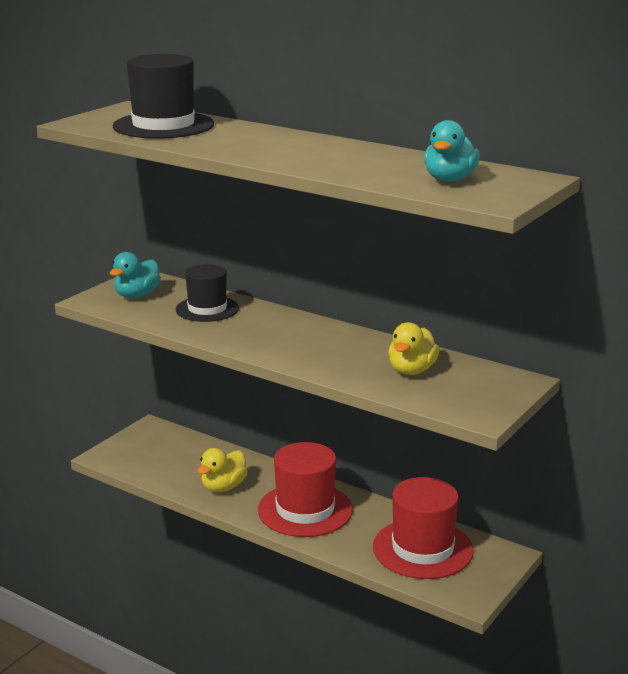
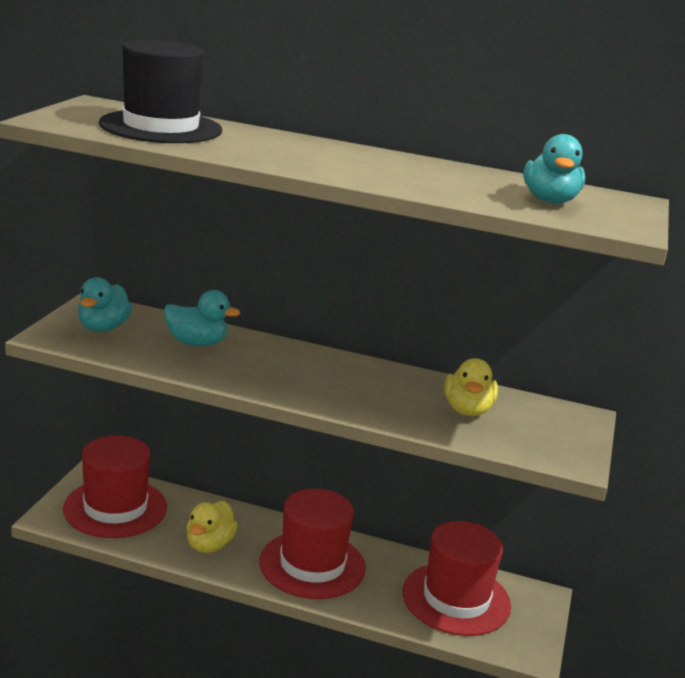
camera: 20 degrees left, 0 degrees up
(158, 453) = (115, 508): none -> red hat
(207, 309) = (197, 343): black hat -> turquoise duck

